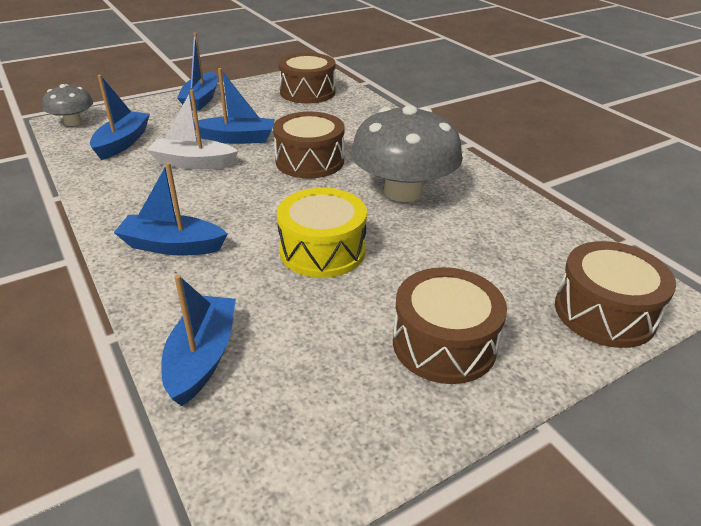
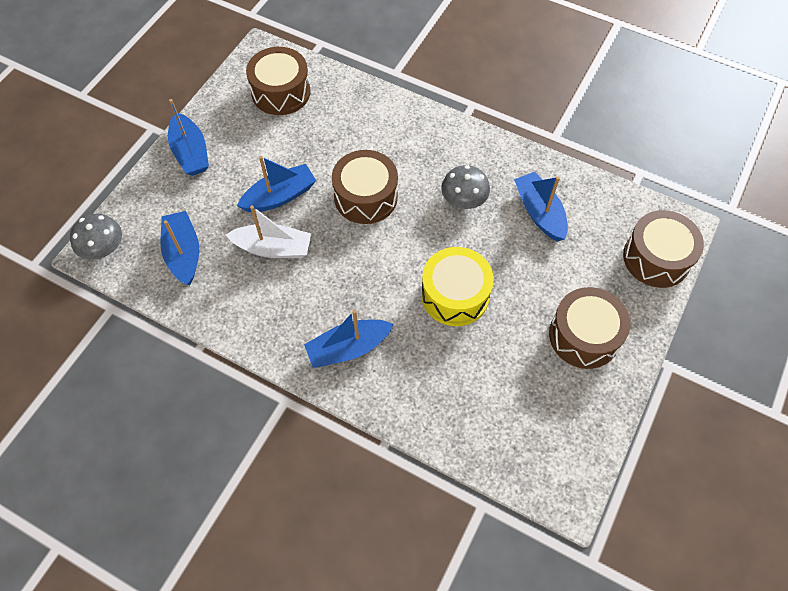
camera: 30 degrees left, 25 degrees up
(193, 163) = (273, 248): white boat -> white boat turned 150 degrees counterclockwise
(202, 357) = (457, 427): blue boat -> blue boat (539, 212)
(403, 191) = (464, 199): grey mushroom -> grey mushroom, size x0.52

